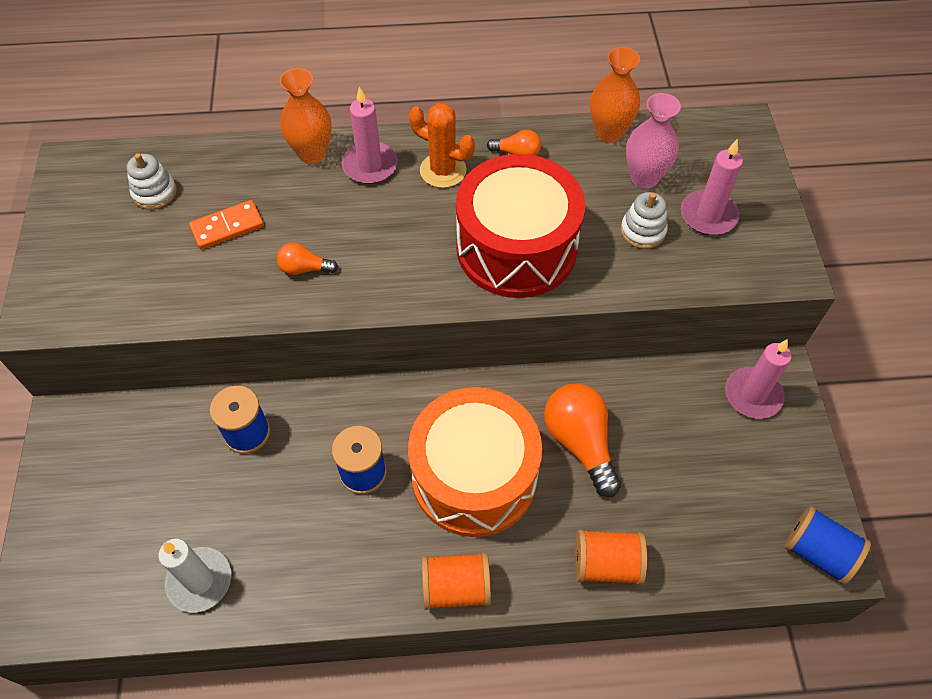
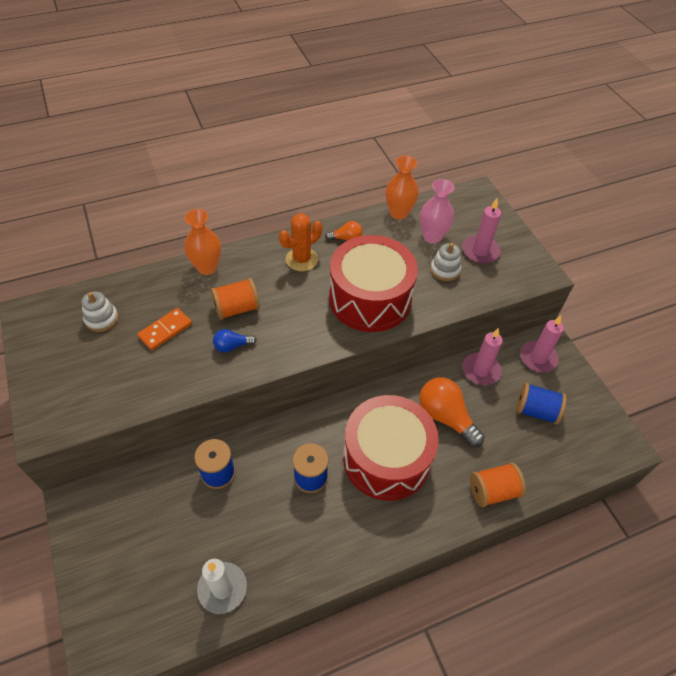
camera: 20 degrees left, 5 degrees down
(304, 269) = (232, 346): orange light bulb -> blue light bulb
(370, 165) = (251, 267): pink candle -> pink candle (481, 370)
(443, 170) = (301, 259): orange cactus -> orange cactus turned 45 degrees counterclockwise
(456, 588) = (403, 536): orange spool -> orange spool (237, 308)
(474, 476) = (386, 458): orange drum -> red drum
(817, 552) = (614, 445): blue spool -> blue spool (536, 411)

